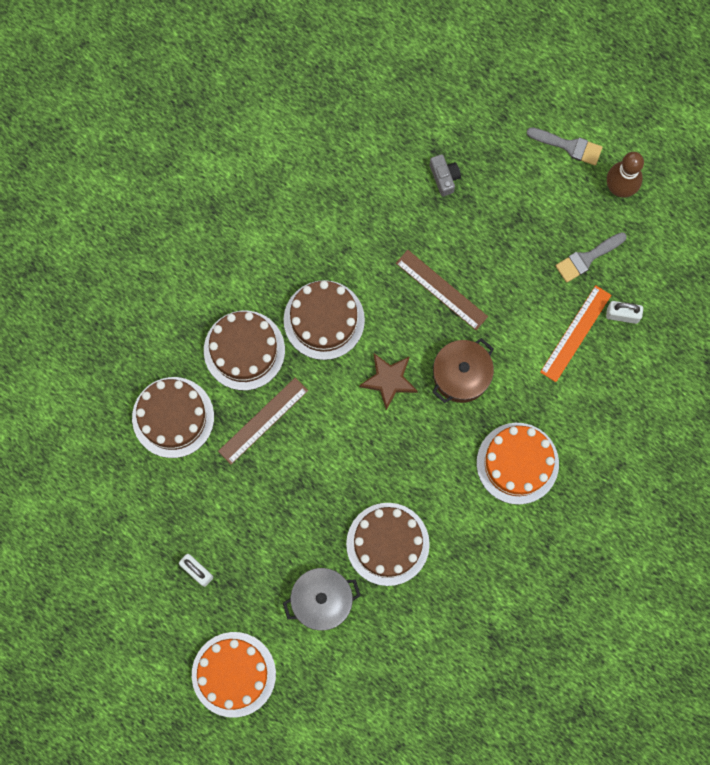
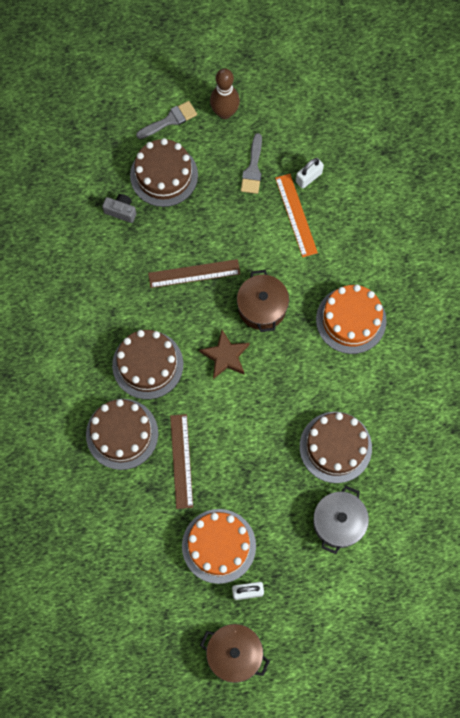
camera: 50 degrees left, 5 degrees down
(135, 603) = (234, 653): none -> brown pot
(173, 417) = (126, 520): brown cake -> brown cake (164, 175)
(233, 674) = (340, 625): orange cake -> orange cake (219, 546)

